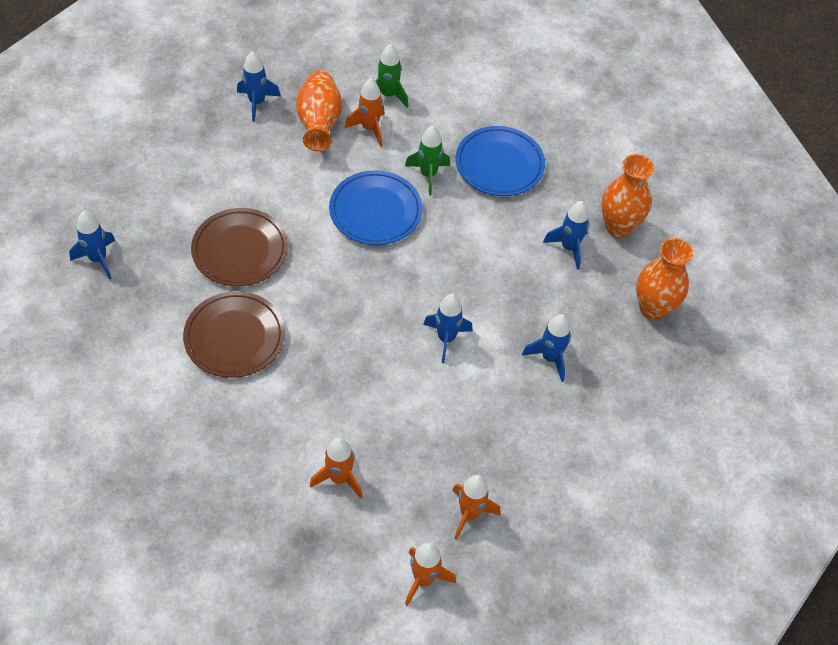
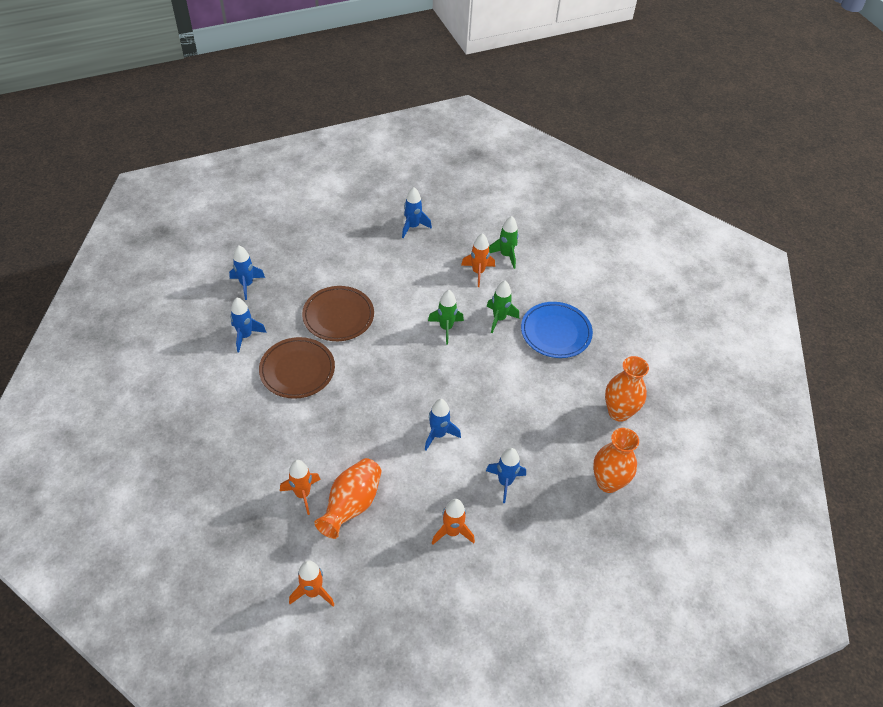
camera: 30 degrees right, 5 degrees down
(319, 123) = (445, 256): orange vase -> orange vase (351, 505)
(375, 211) = (446, 328): blue plate -> green rocket
(469, 514) = (375, 563): orange rocket -> orange rocket (452, 532)
(569, 248) = (570, 411): blue rocket -> blue rocket (245, 336)

